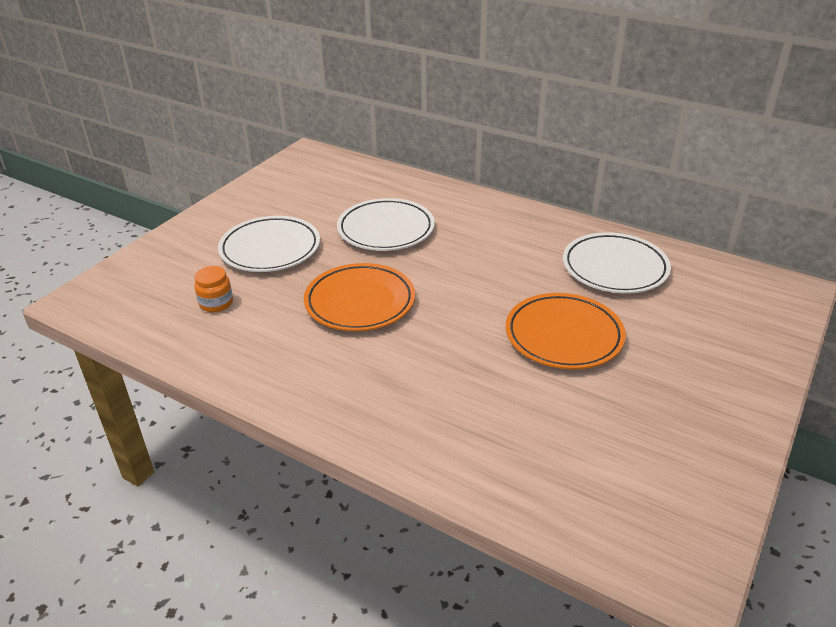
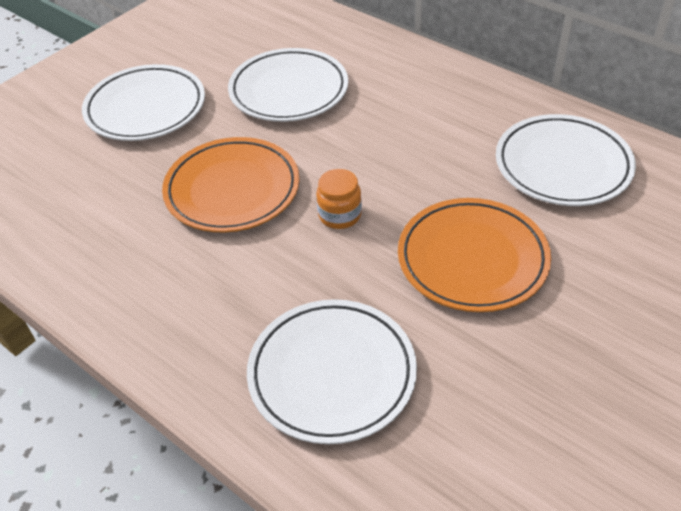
camera: 10 degrees right, 10 degrees up
(216, 303) = (65, 178): orange jar -> orange jar (339, 215)
(477, 422) = (332, 374): none -> white plate

